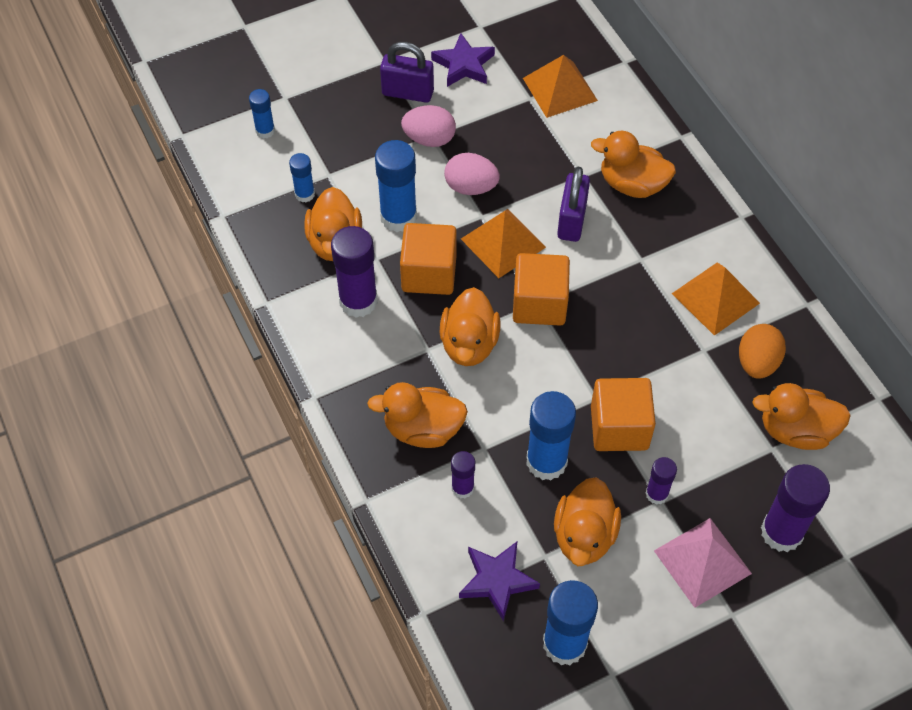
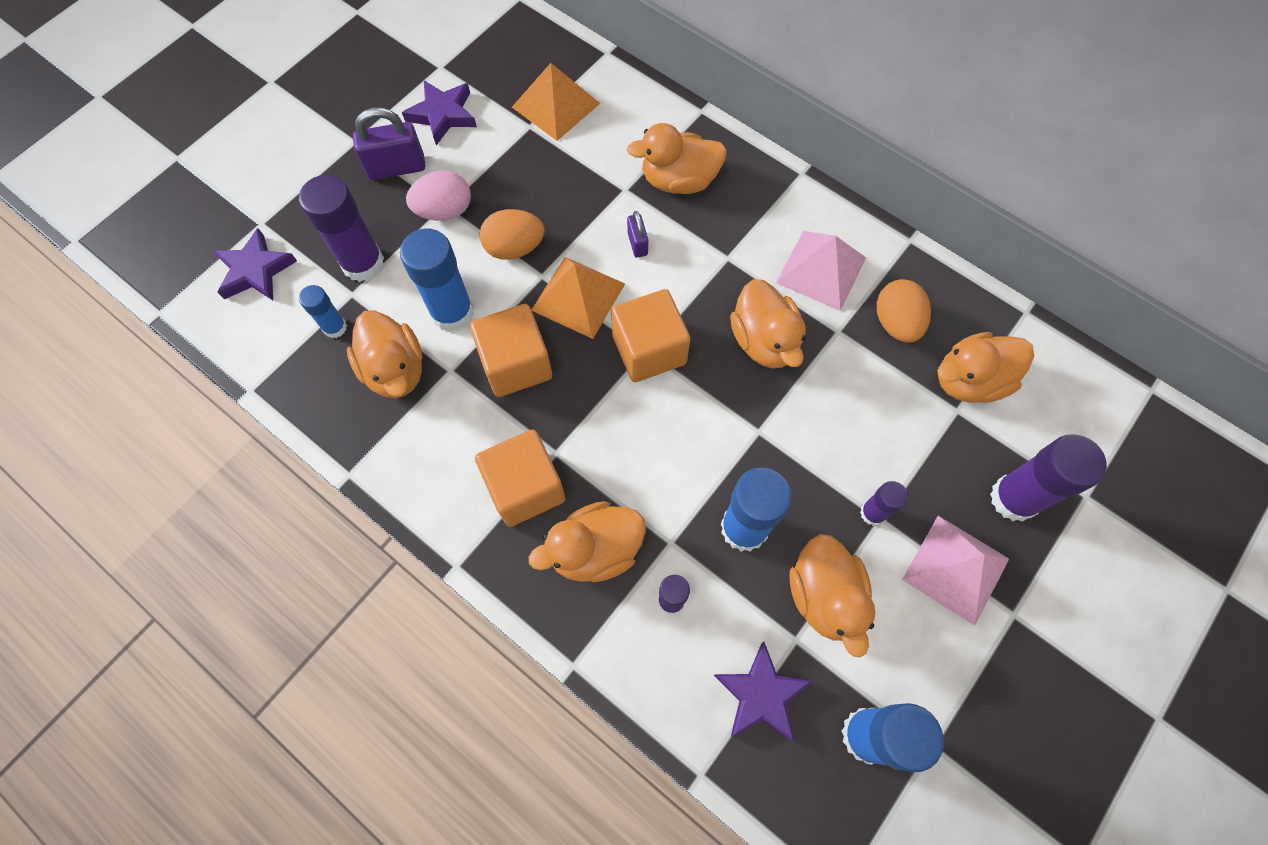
camera: 25 degrees left, 10 degrees up
(265, 131) = (255, 270): blue glue stick -> purple star
(358, 301) = (453, 429): purple glue stick -> purple glue stick (363, 263)
(469, 344) = (598, 427): orange duck -> orange duck (764, 341)
(471, 187) = (514, 248): pink egg -> orange egg
(571, 221) = (637, 244): purple padlock -> purple padlock, size x0.55
(619, 427) = (798, 455): orange cube -> orange cube (525, 488)
(715, 298) = (821, 270): orange pyramid -> pink pyramid

